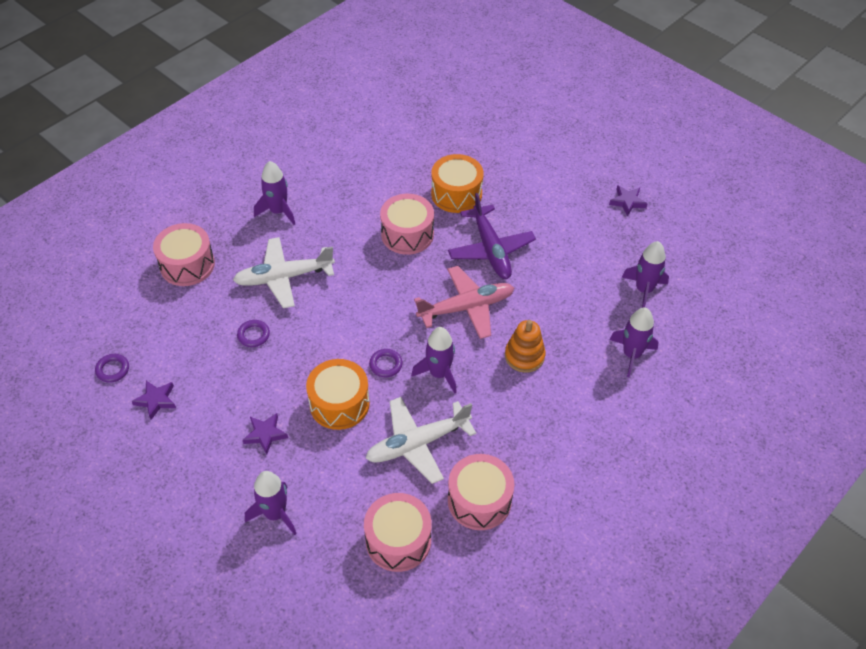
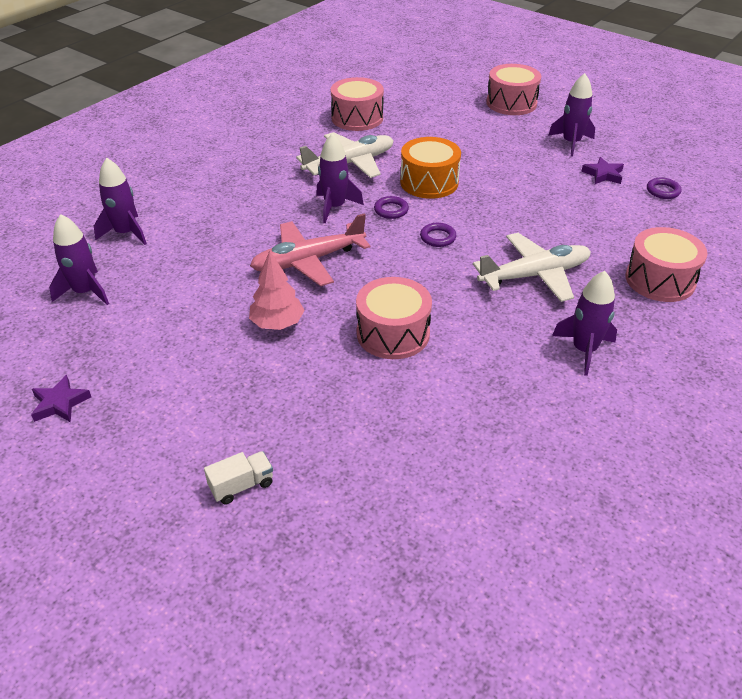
camera: 175 degrees right, 10 degrees down
(253, 335) = (539, 223): purple ring -> purple ring (438, 237)
(265, 434) = (489, 161): purple star -> none
(275, 514) = (458, 124): purple rocket -> purple rocket (571, 143)
(456, 194) = (328, 395): orange drum -> none
(479, 500) = (293, 138): pink drum -> pink drum (511, 103)
(490, 249) = (277, 323): purple plane -> pink tree
(507, 148) = (241, 485): none -> white truck
(524, 356) = (244, 225): orange stacking toy -> none

